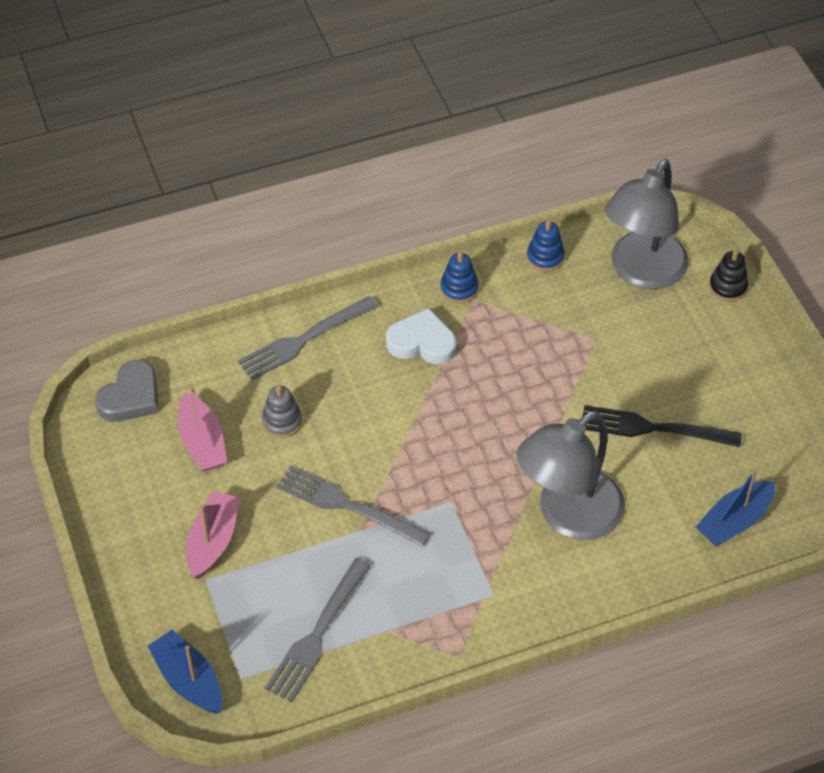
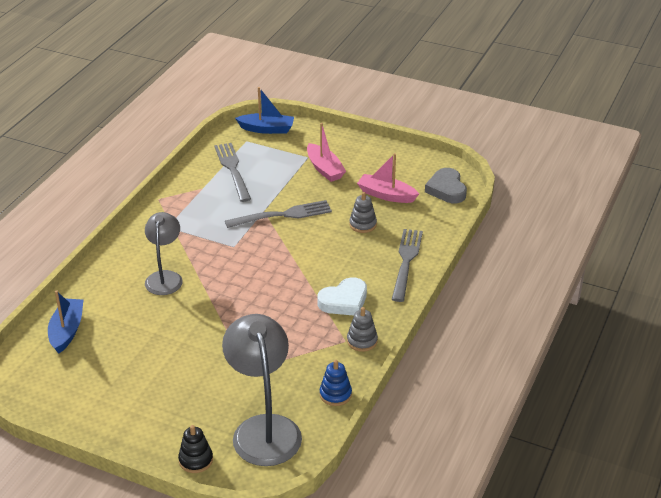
camera: 135 degrees right, 15 degrees down
(459, 288) = (362, 341): blue stacking toy -> grey stacking toy
(568, 516) = (165, 277): grey lamp -> grey lamp, size x0.63
(653, 428) = (160, 345): black fork -> none

